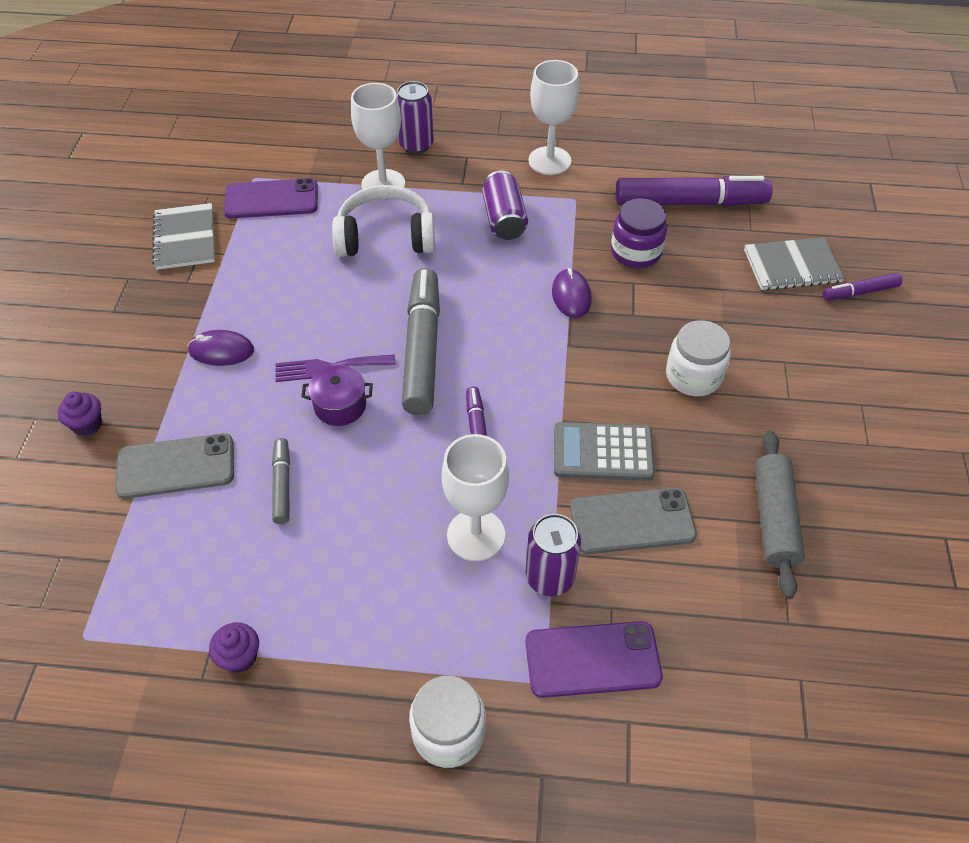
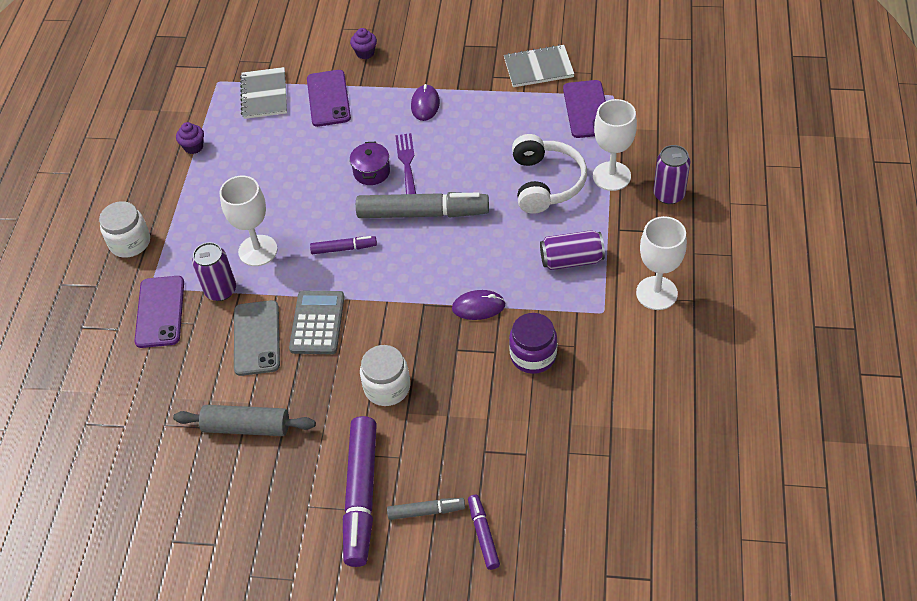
camera: 95 degrees right, 0 degrees up
(176, 466) = (328, 98): grey phone -> purple phone
(282, 485) = (309, 150): grey marker -> grey marker (426, 511)
(690, 203) = (604, 404): purple marker -> purple marker (361, 496)
(792, 266) = (518, 481): grey notebook -> grey notebook (264, 95)

